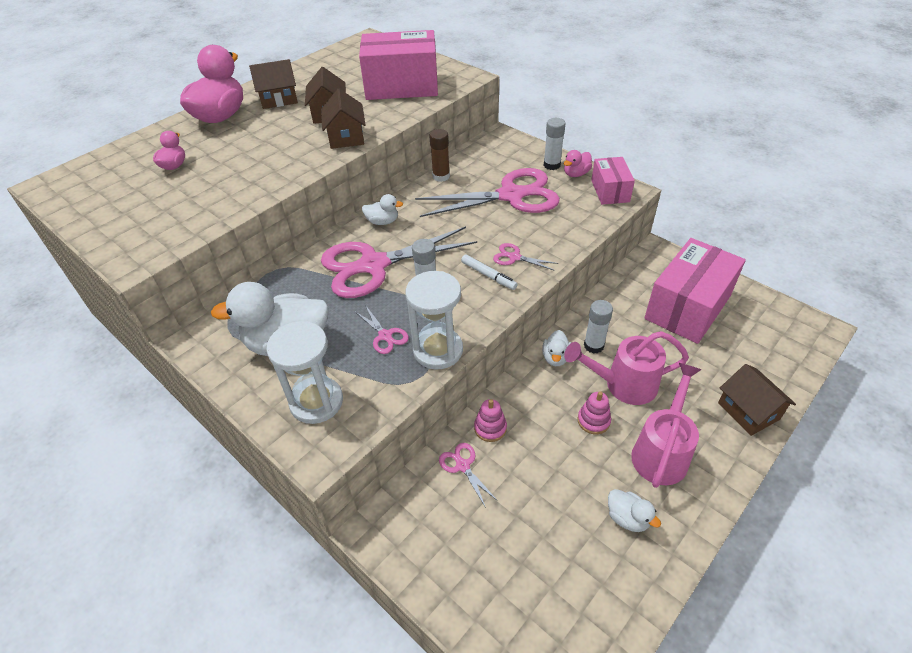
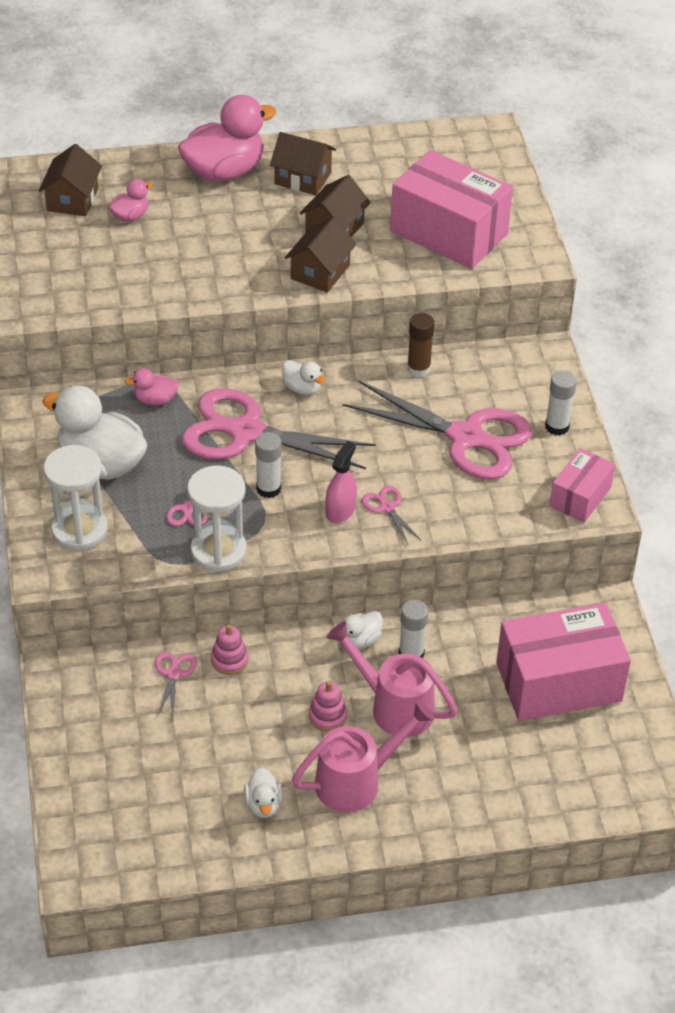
camera: 35 degrees right, 0 degrees up
(488, 275) = (340, 510): white marker -> pink spray bottle
(576, 174) = (570, 454): pink duck -> pink duck (155, 400)
(748, 411) = (483, 807): brown house -> brown house (72, 199)

